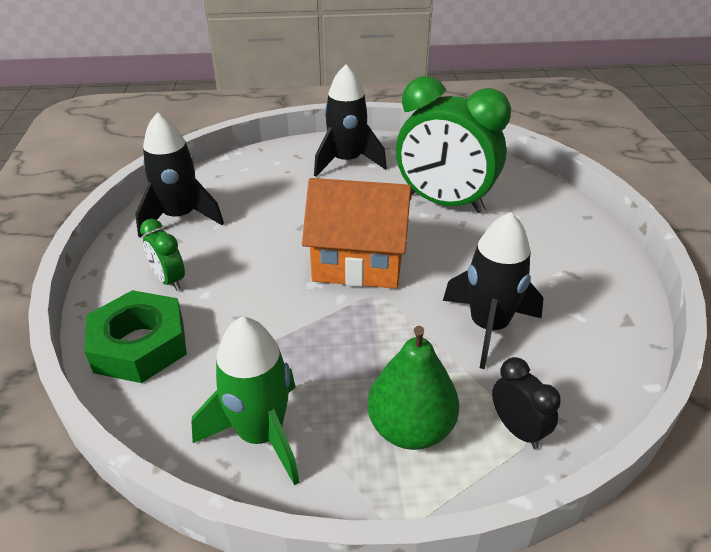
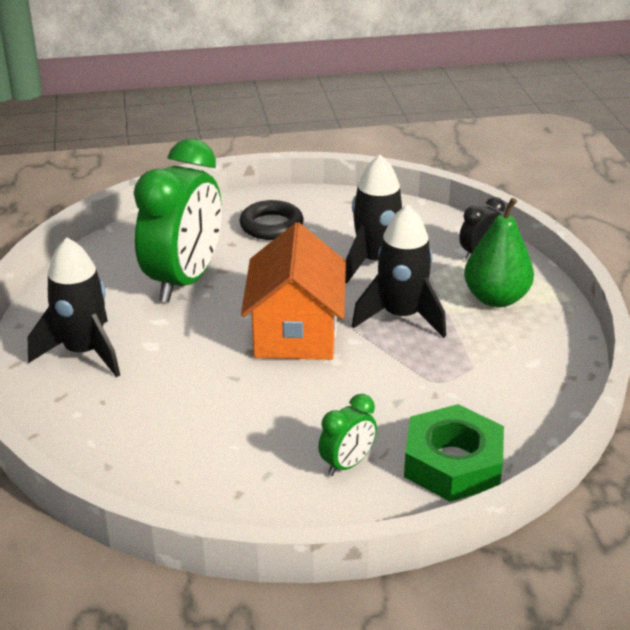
camera: 95 degrees left, 5 degrees down
(180, 217) = (216, 482): black rocket -> black rocket (401, 316)
(261, 434) = (529, 369): green rocket -> none
(552, 254) = (271, 226): none -> black ring

